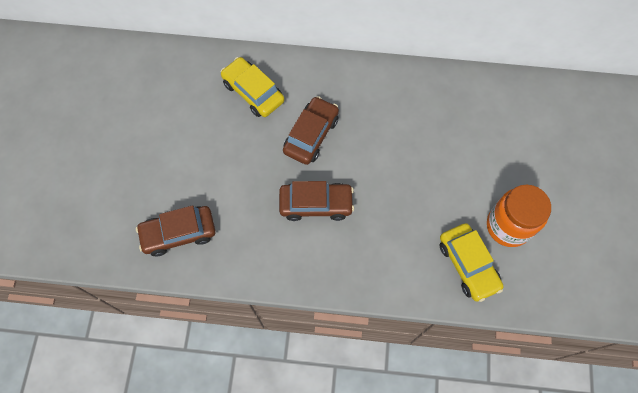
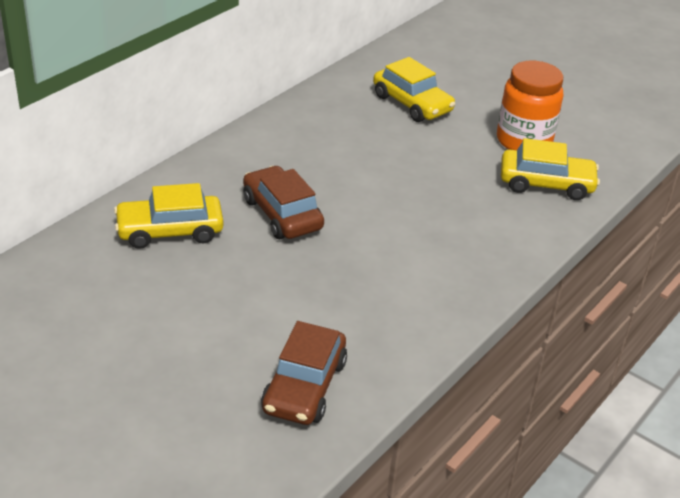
camera: 60 degrees left, 30 degrees down
(316, 204) = (377, 251): brown car -> none
(491, 135) = (412, 103): none -> yellow car

